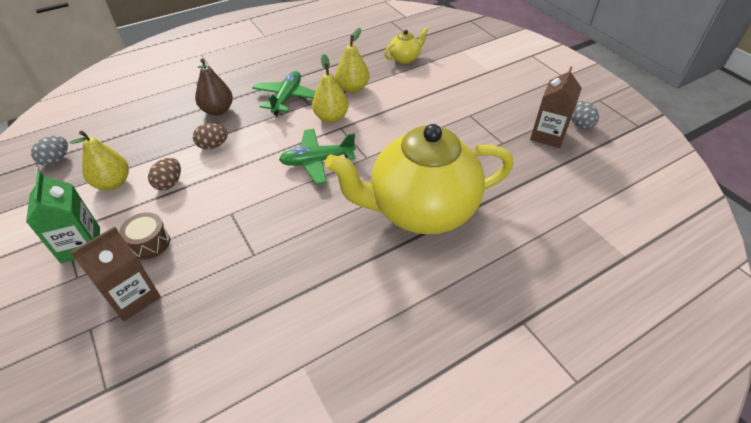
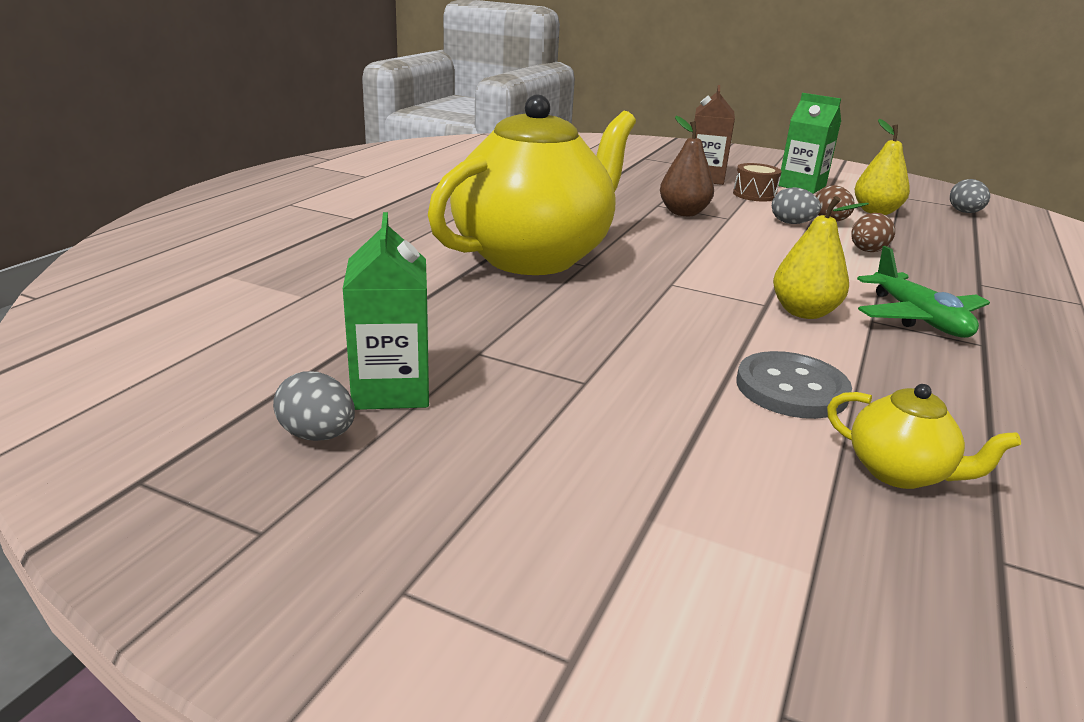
camera: 145 degrees right, 20 degrees down
(200, 190) = (791, 223): none -> grey egg
(217, 110) = (956, 280): brown pear -> brown pear (683, 213)
(317, 161) = (725, 266): green plane -> none
(352, 88) = (863, 364): yellow pear -> none
(396, 88) = (791, 388): none -> grey button
(405, 58) = (899, 472): yellow teapot -> yellow teapot turned 75 degrees counterclockwise
(548, 135) = (391, 389): brown carton -> green carton

